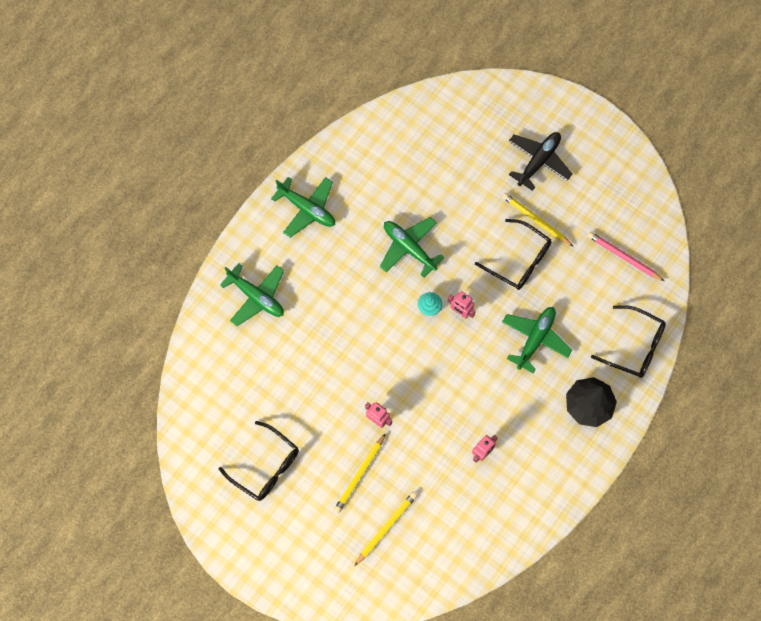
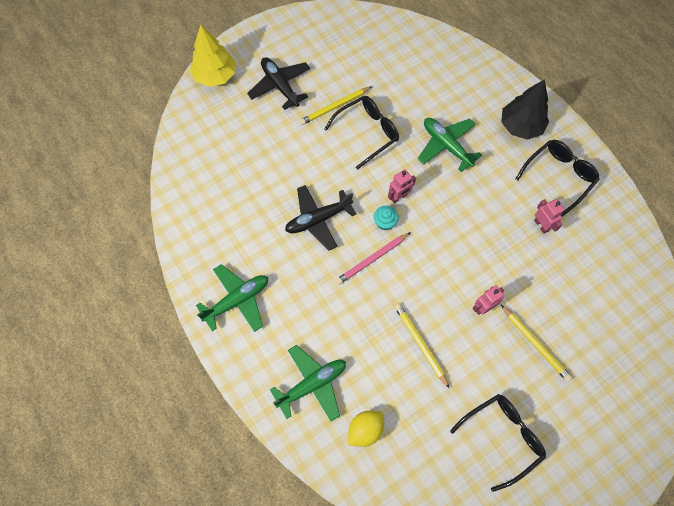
camera: 70 degrees left, 5 degrees down
(234, 352) = (365, 430): none -> yellow lemon
(386, 527) = (595, 337): yellow pencil -> yellow pencil (420, 344)
(409, 248) = (318, 219): green plane -> black plane
(525, 98) = (215, 76): none -> yellow tree
(623, 257) = (395, 55): pink pencil -> pink pencil (372, 259)
(634, 346) = (478, 74): black glasses -> black glasses (559, 176)

